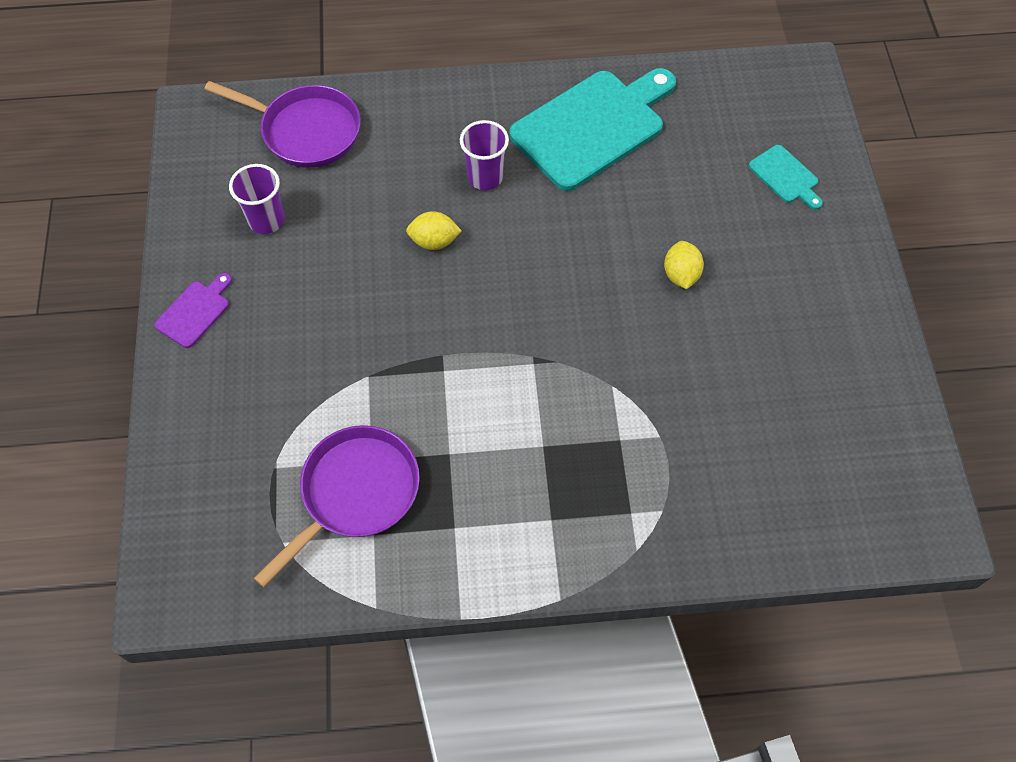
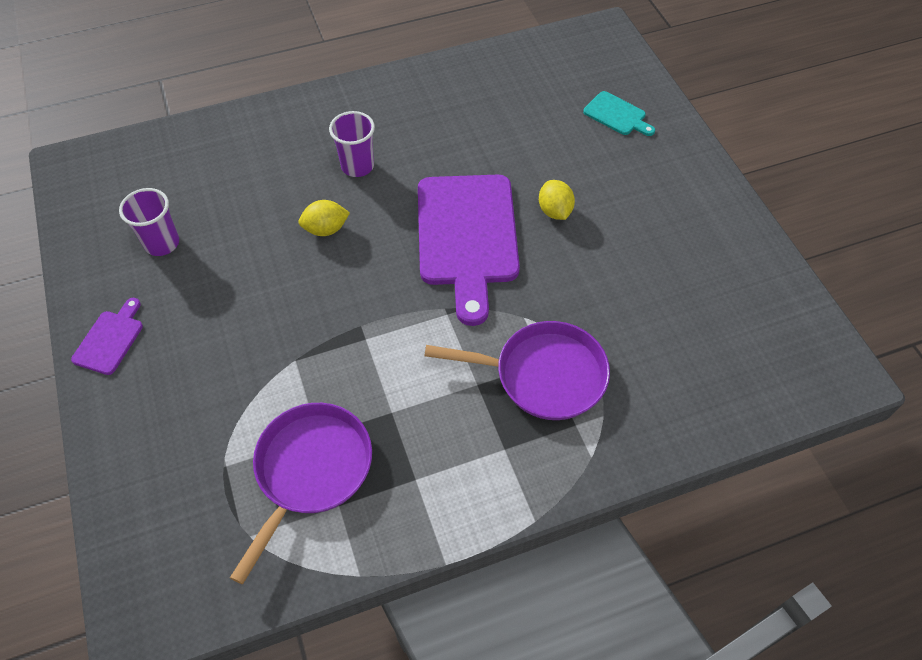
camera: 15 degrees left, 5 degrees down
(305, 131) = (181, 160): purple pan -> purple pan (542, 375)
(579, 282) = (467, 236): none -> purple cutting board
(592, 126) = (440, 107): turquoise cutting board -> none

